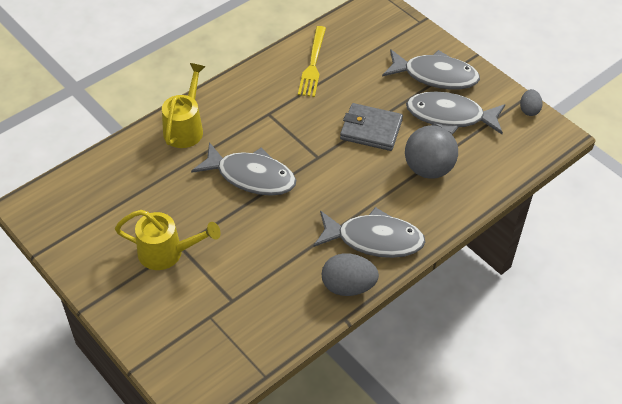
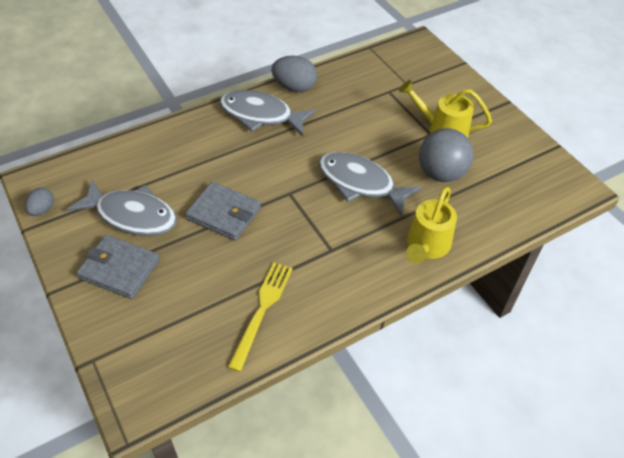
camera: 170 degrees left, 0 degrees up
(428, 169) = (184, 165): grey ball -> grey ball (441, 173)
(435, 76) = (119, 269): grey fish -> grey wallet

